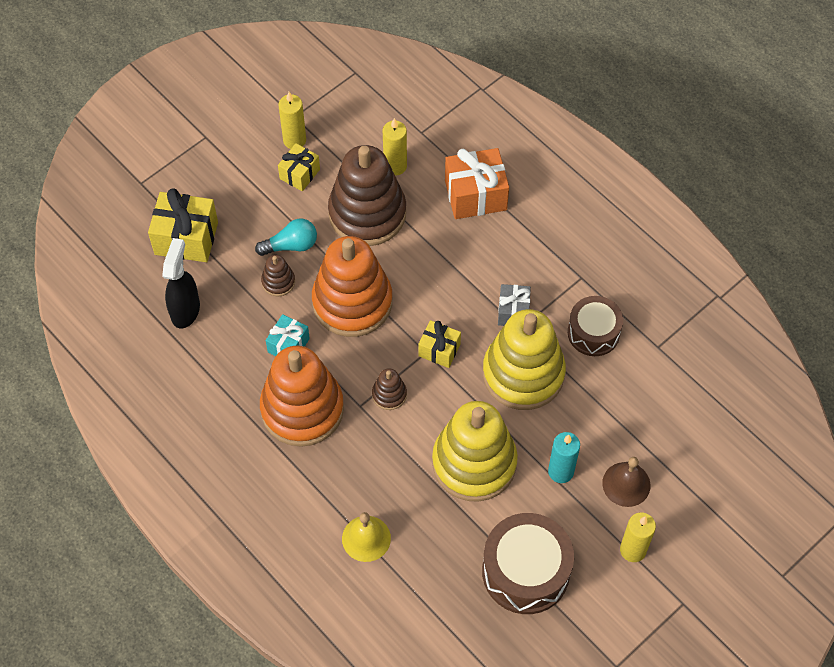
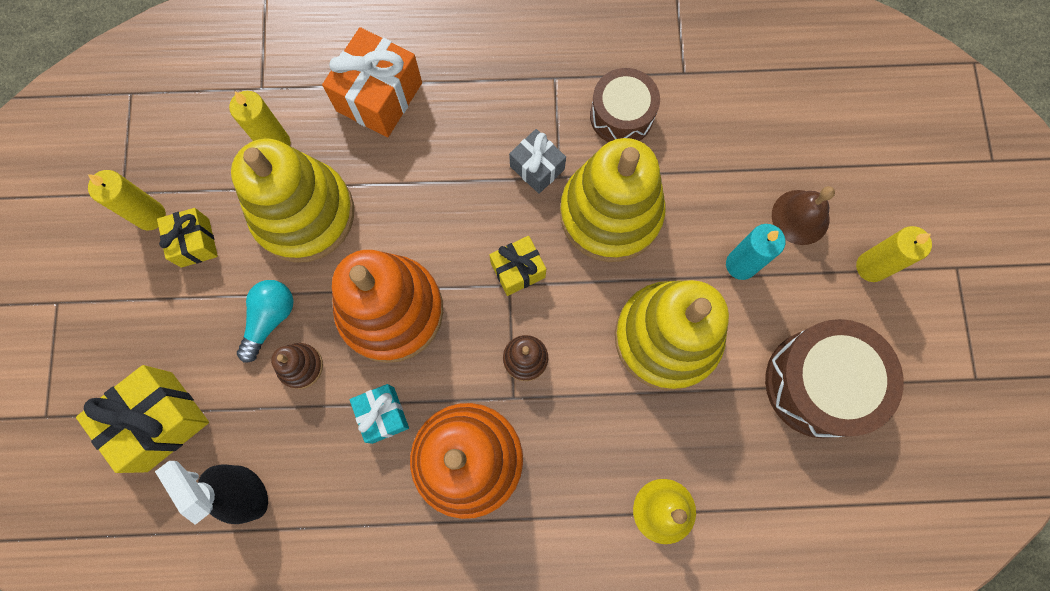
camera: 50 degrees left, 15 degrees up
(367, 213) = (304, 214): brown stacking toy -> yellow stacking toy

